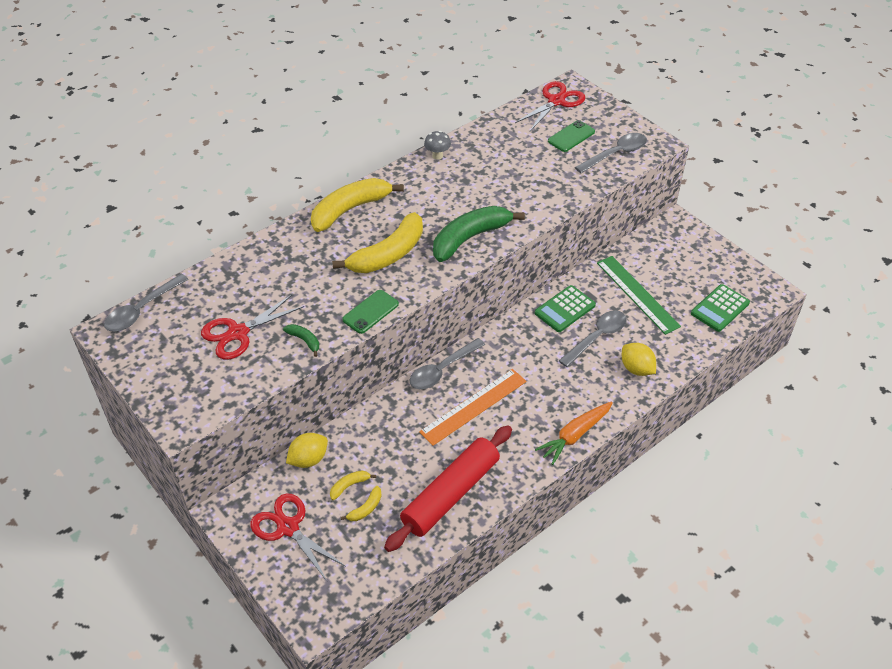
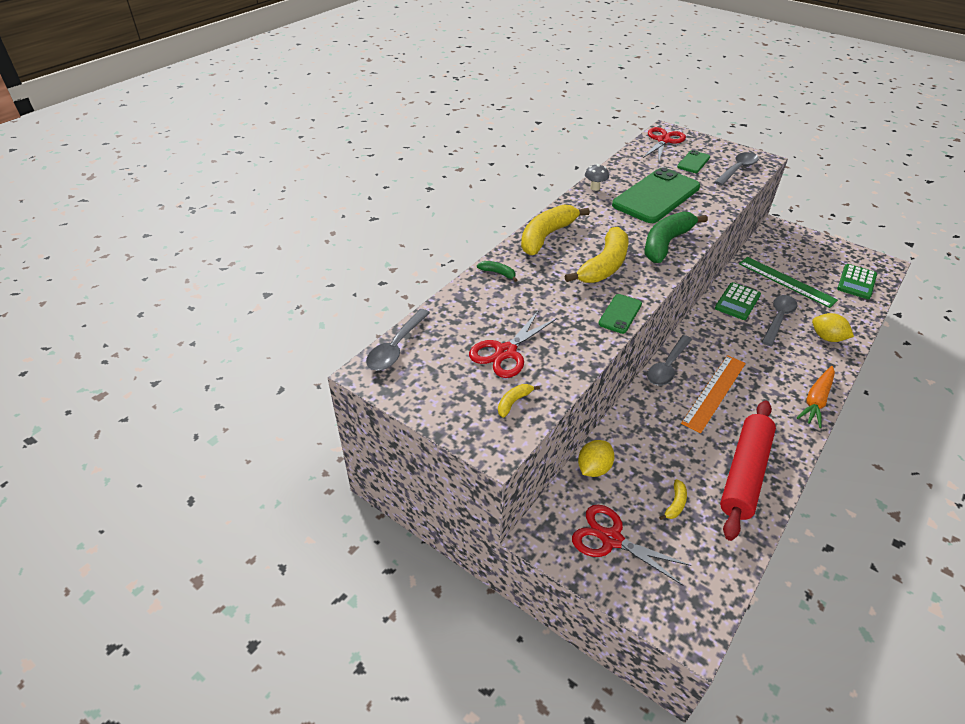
camera: 15 degrees left, 5 degrees down
(304, 340) = (574, 348): green banana -> green banana (498, 273)
(349, 486) = (647, 485): yellow banana -> yellow banana (513, 402)
(498, 177) = (656, 196): none -> green phone

